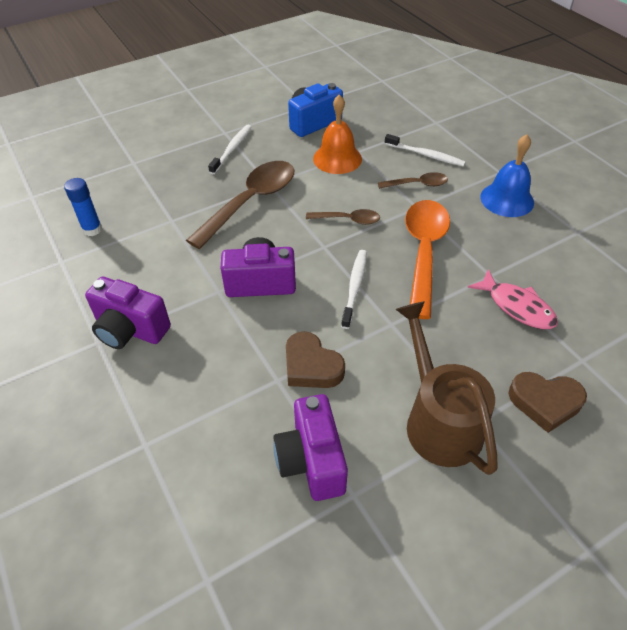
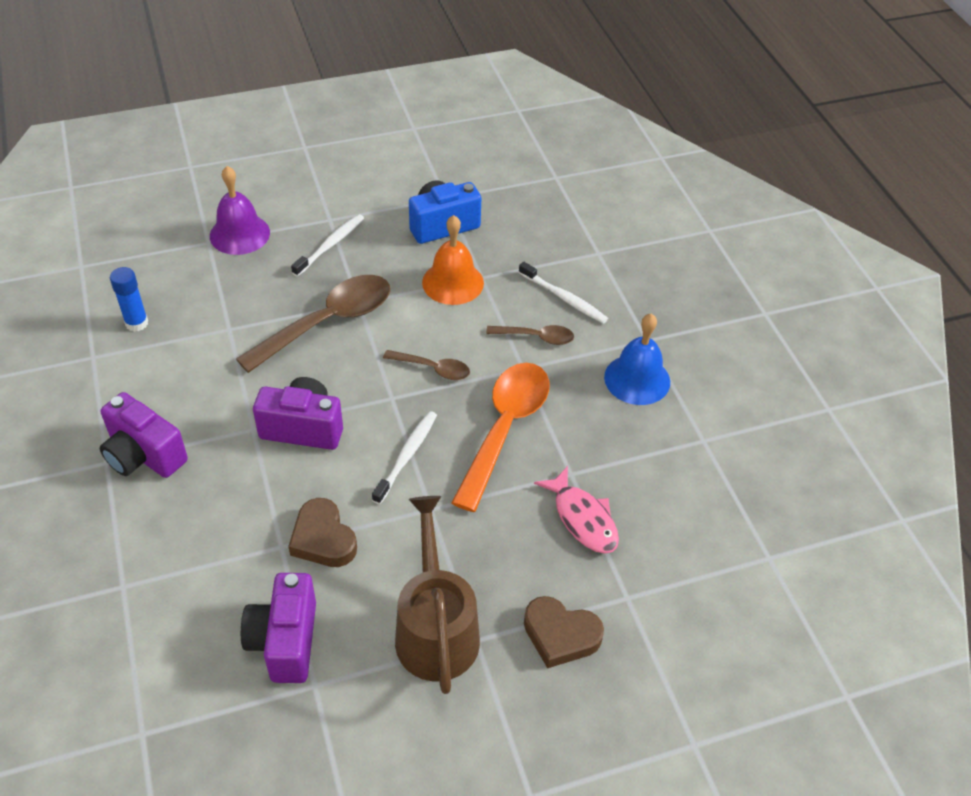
camera: 10 degrees right, 0 degrees up
(157, 153) = (239, 234): none -> purple bell

